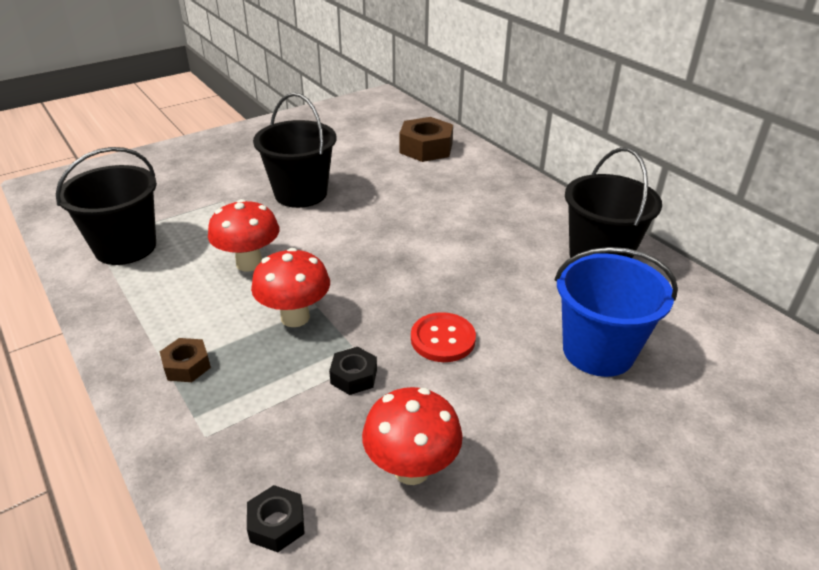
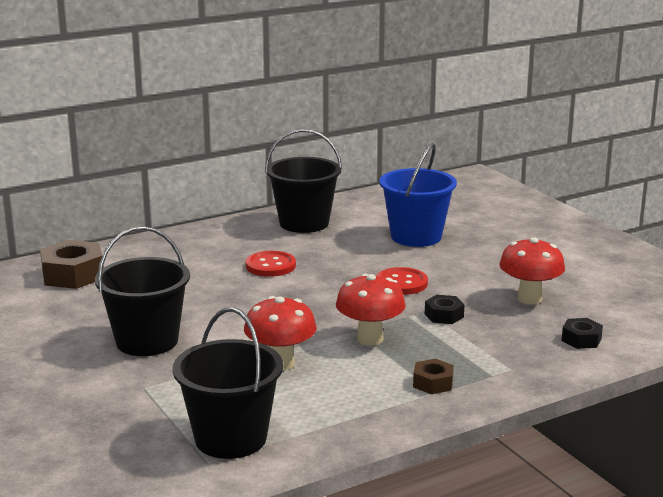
camera: 85 degrees left, 15 degrees down
(470, 242) = (270, 266): none -> red button

